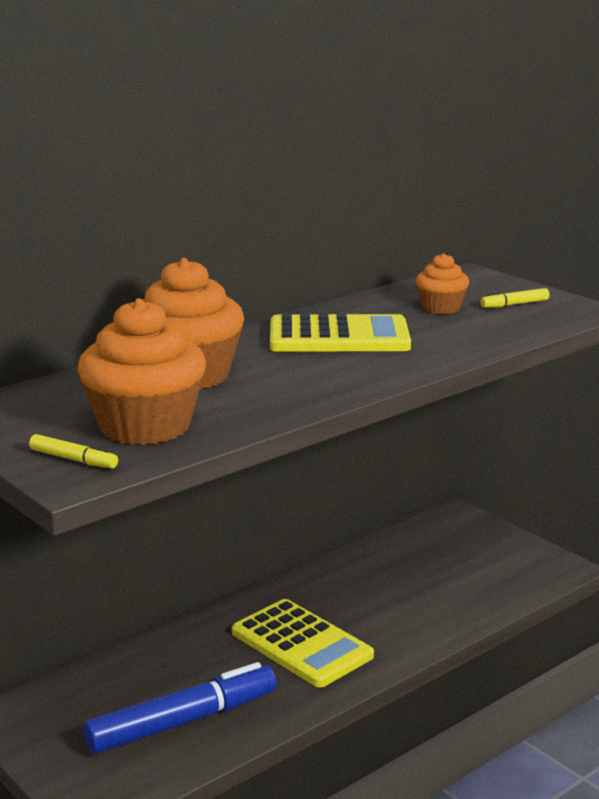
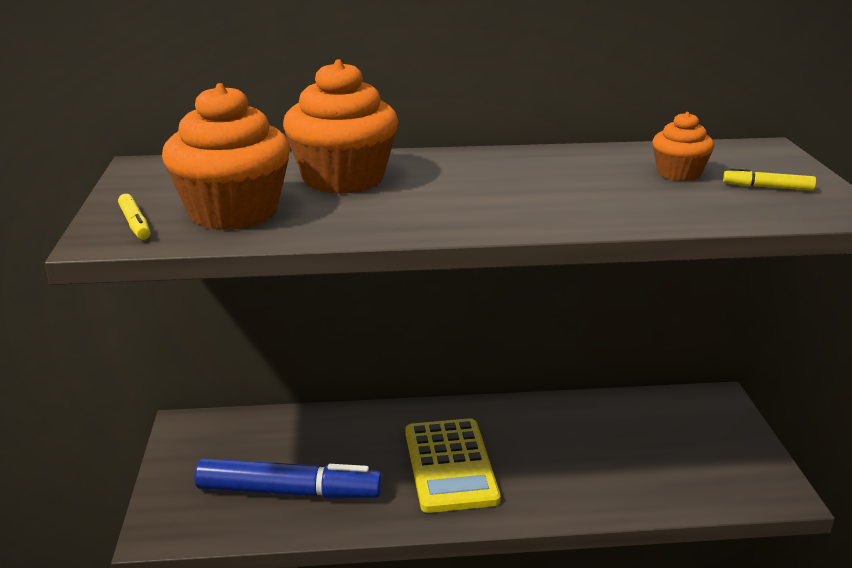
camera: 35 degrees right, 5 degrees up
(339, 336) = (530, 177): yellow calculator -> none

